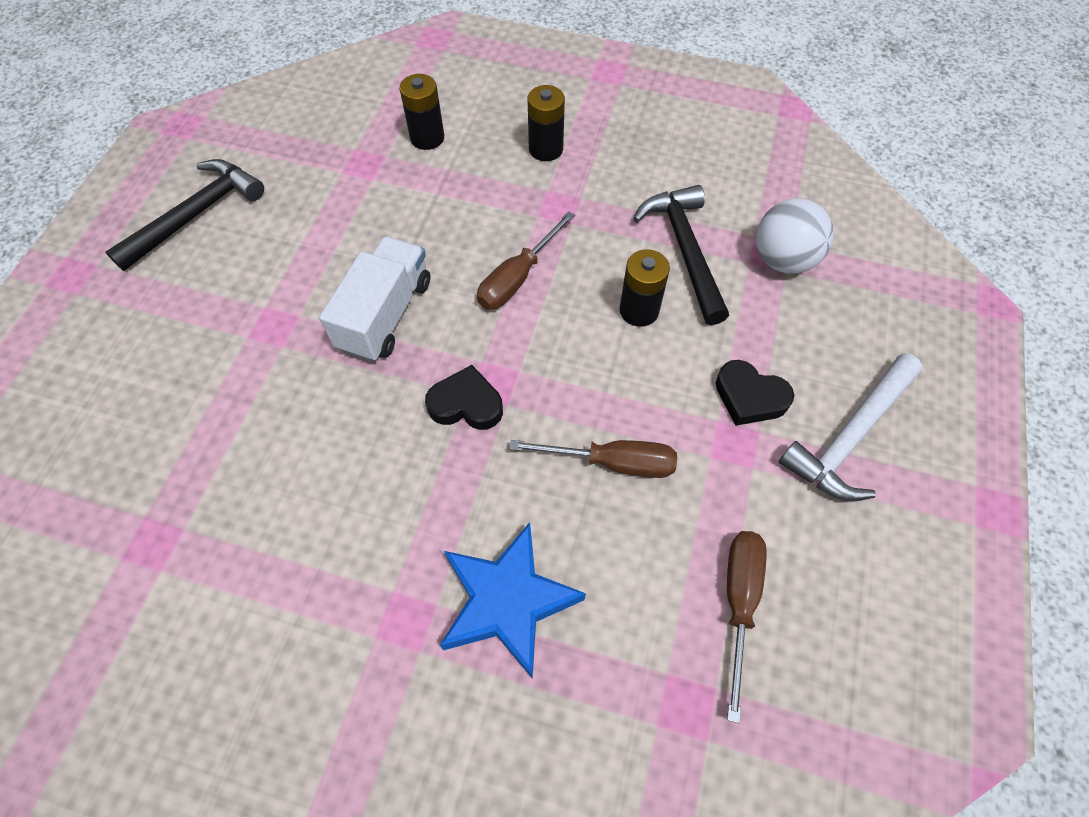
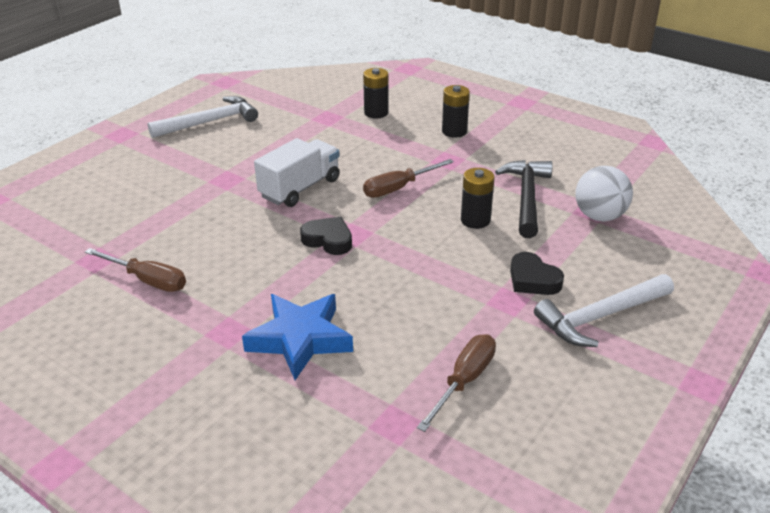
camera: 20 degrees right, 25 degrees down
(196, 215) = (209, 122): black hammer -> white hammer
(612, 462) = (412, 290): brown screwdriver -> brown screwdriver (147, 280)

